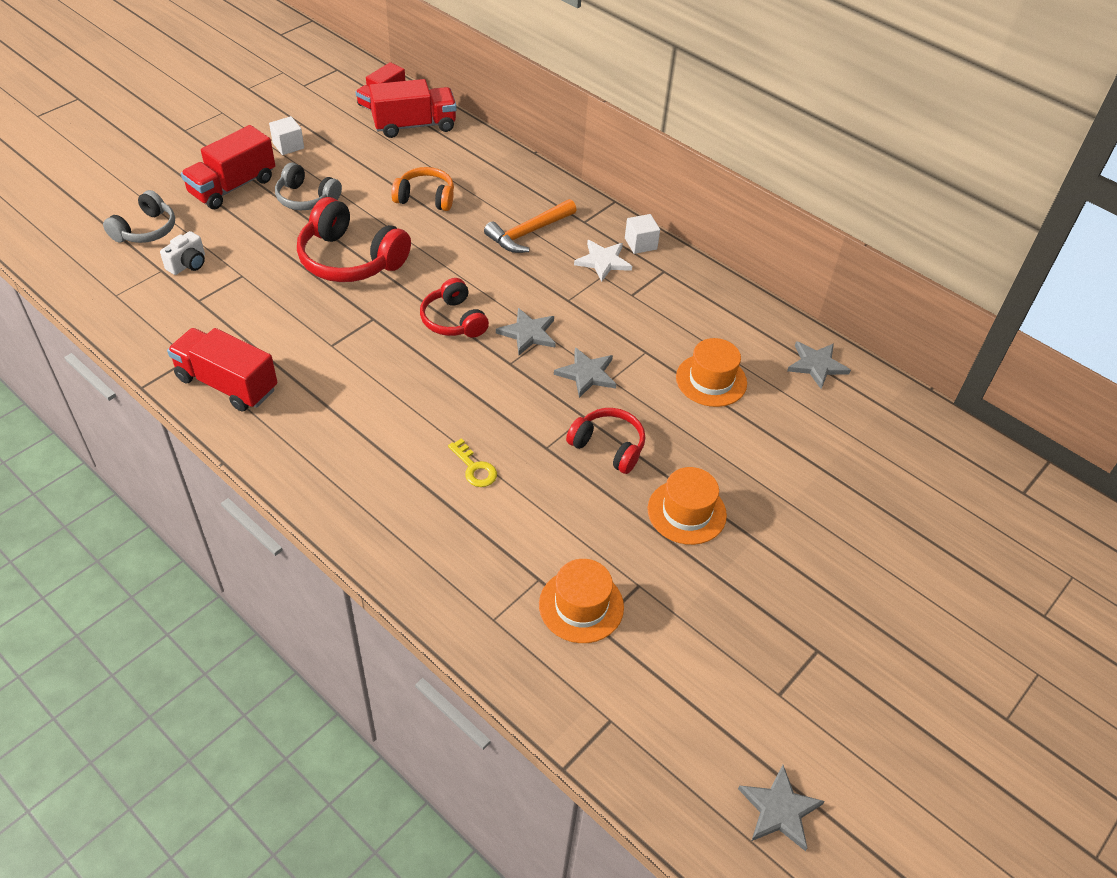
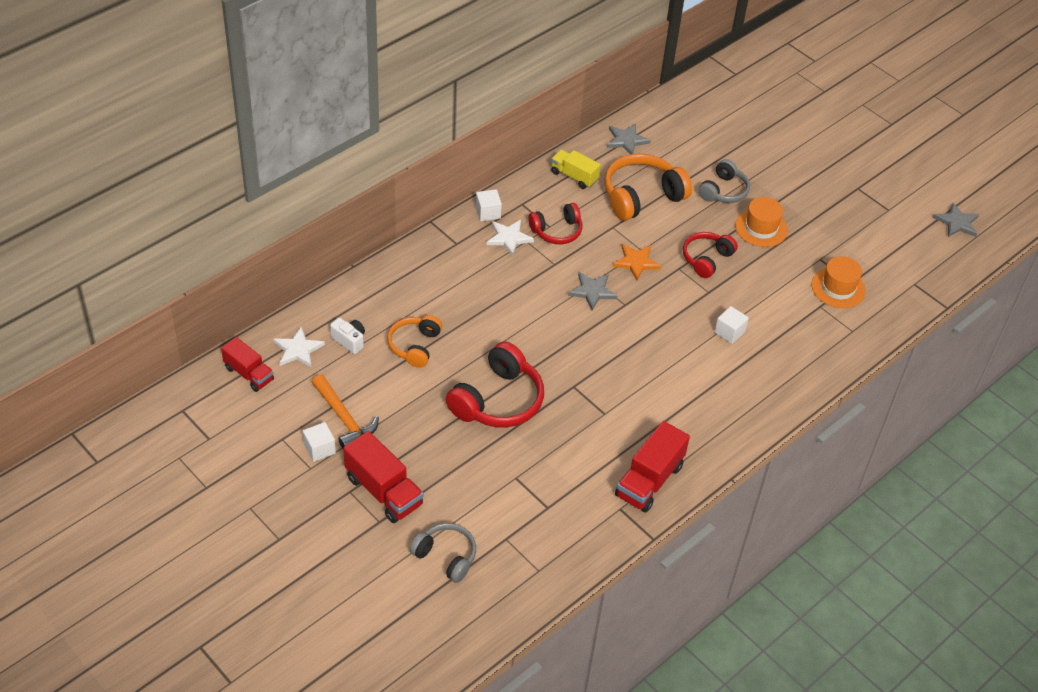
camera: 85 degrees left, 0 degrees up
(188, 264) = (498, 518): white camera -> white camera (349, 341)
(306, 198) = (407, 433): grey headphones -> grey headphones (723, 191)
(414, 125) = (298, 349): red truck -> white star
(453, 320) = (576, 335): red headphones -> red headphones (557, 231)
(474, 468) = (729, 332): yellow key -> white cube
(529, 233) = (469, 280): orange hammer -> orange hammer (344, 418)
(587, 374) = (636, 262): grey star -> orange star
(711, 380) = (642, 196): orange hat -> orange headphones
(728, 315) = (574, 176): none -> yellow truck

